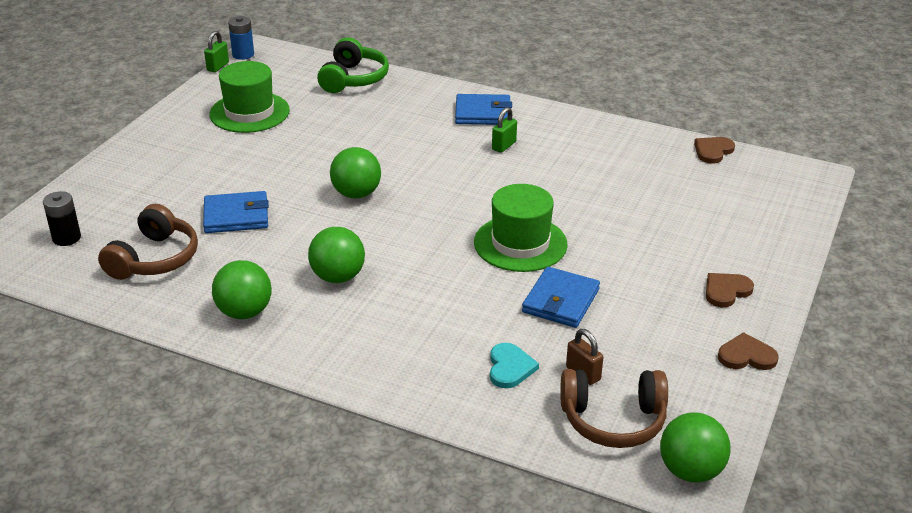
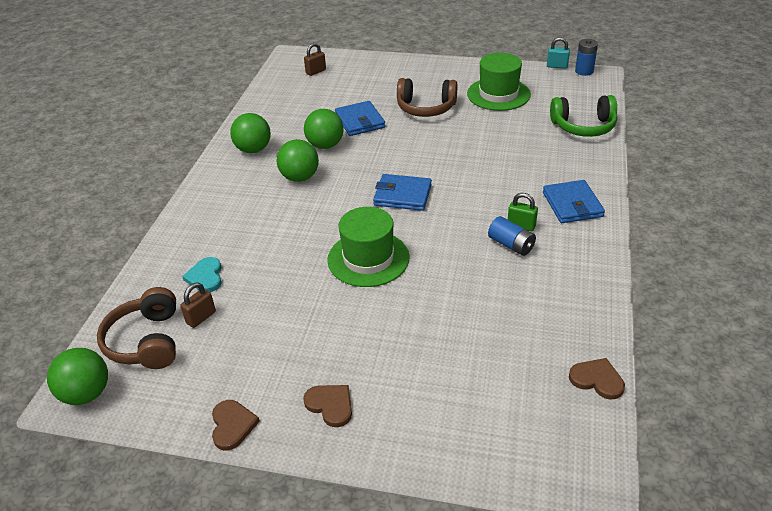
camera: 80 degrees right, 5 degrees up
(66, 238) = (316, 71): black battery -> brown padlock
(154, 259) = (302, 105): brown headphones -> brown headphones (426, 108)
(218, 67) = (557, 66): green padlock -> turquoise padlock
(356, 194) = (408, 164): green ball -> green ball (325, 145)
(510, 368) = (205, 277): turquoise heart -> turquoise heart turned 90 degrees clockwise
(531, 157) = (511, 245): none -> blue battery
(560, 301) = (293, 293): blue wallet -> blue wallet (402, 195)

